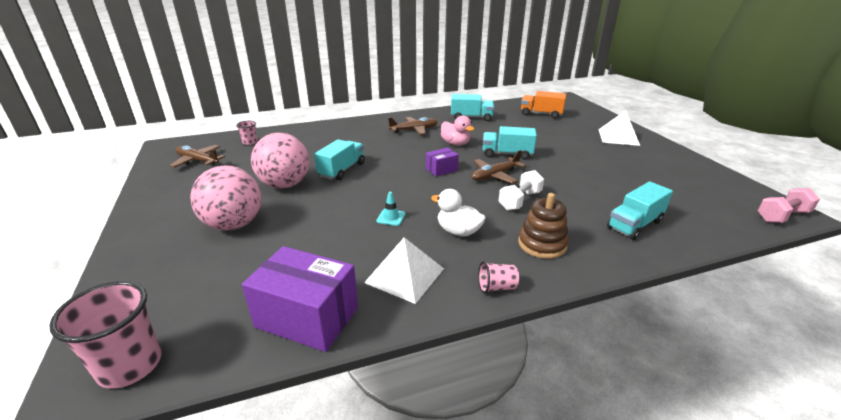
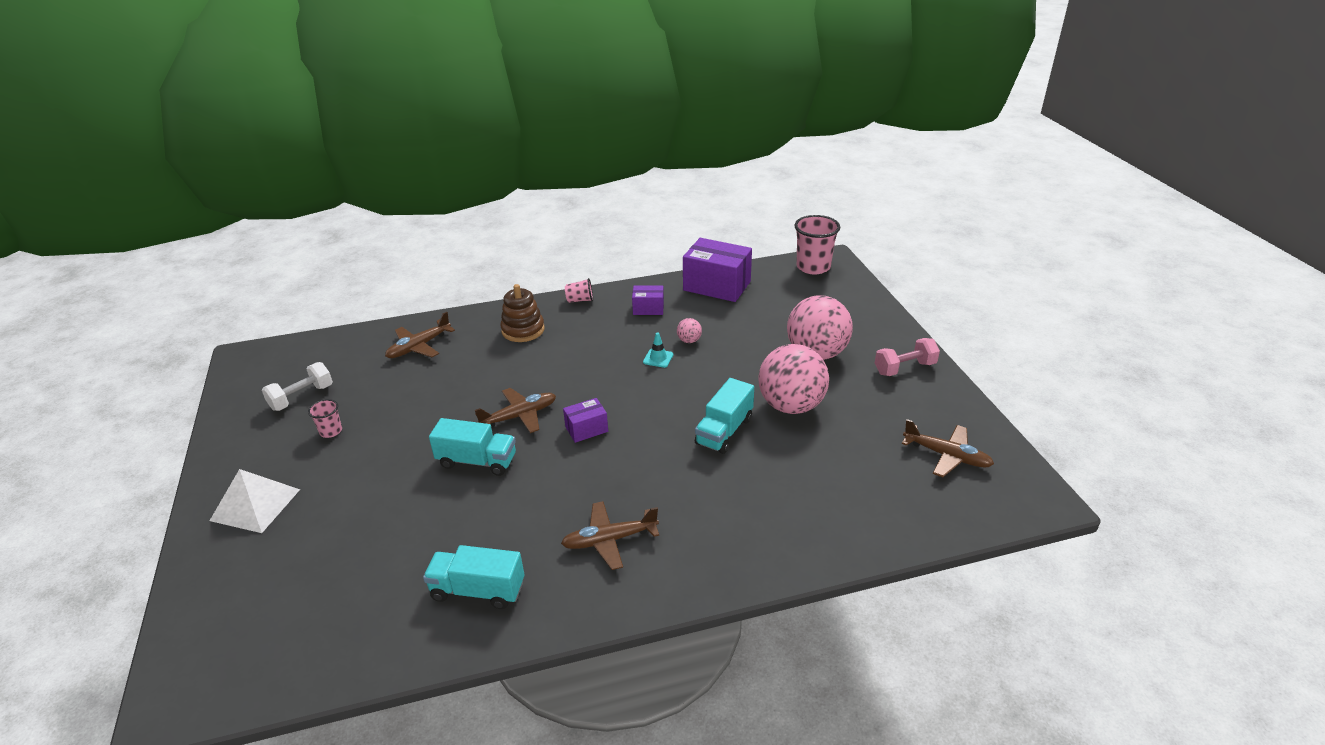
camera: 175 degrees left, 5 degrees up
(250, 142) = (901, 505): pink cup -> pink cup (331, 431)
(358, 235) = (689, 340): none -> pink ball
(405, 275) = (648, 308): white pyramid -> purple box
(455, 144) = (546, 491): pink duck -> none
(458, 231) = (594, 343): white duck -> none
(519, 201) = (512, 376): white dumbbell -> white dumbbell (302, 397)
(541, 114) = (316, 603): orange truck -> none
(634, 224) = (419, 347): turquoise truck -> brown plane
(782, 216) = (261, 353): pink dumbbell -> pink dumbbell (904, 368)

